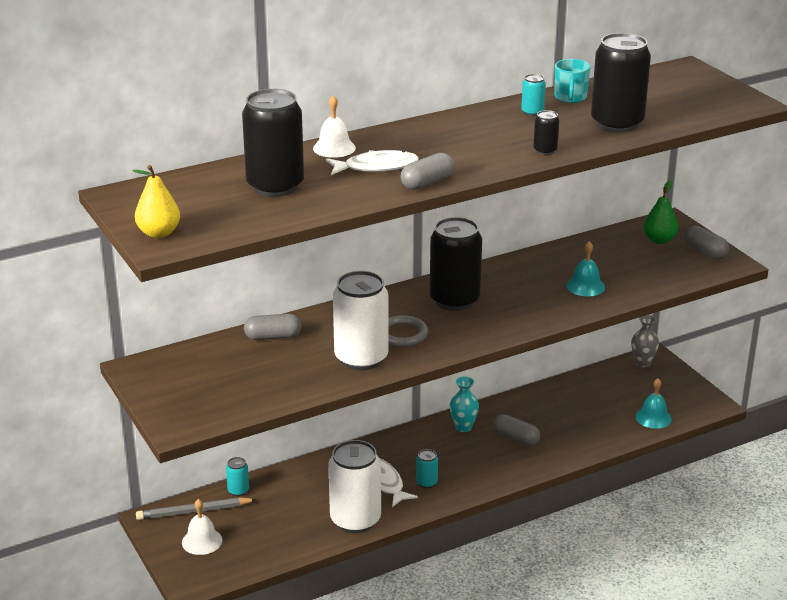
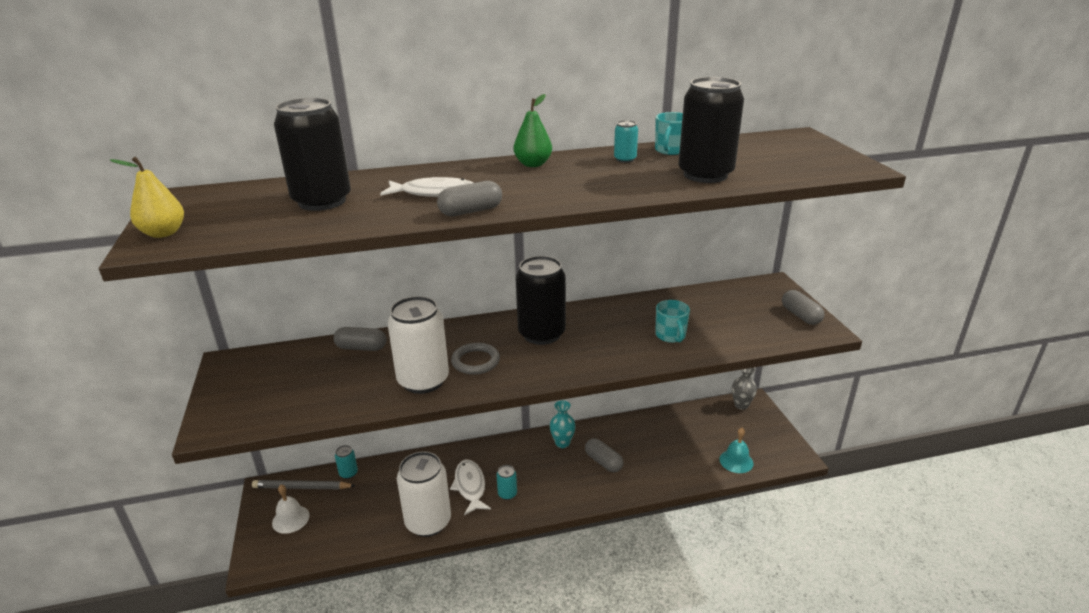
camera: 15 degrees right, 0 degrees up
(334, 148) = (411, 174): white bell -> none
(545, 150) = (615, 192): black can -> none
(585, 286) = (670, 336): turquoise bell -> turquoise mug
(659, 240) = (758, 300): green pear -> green pear (533, 164)

